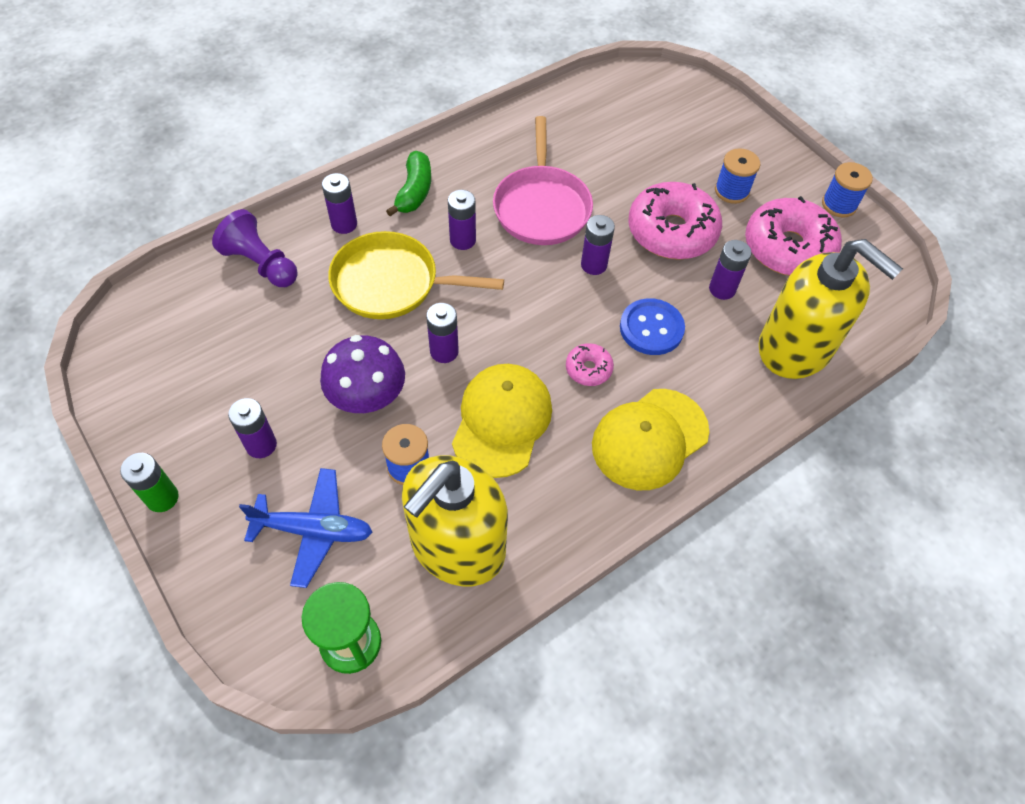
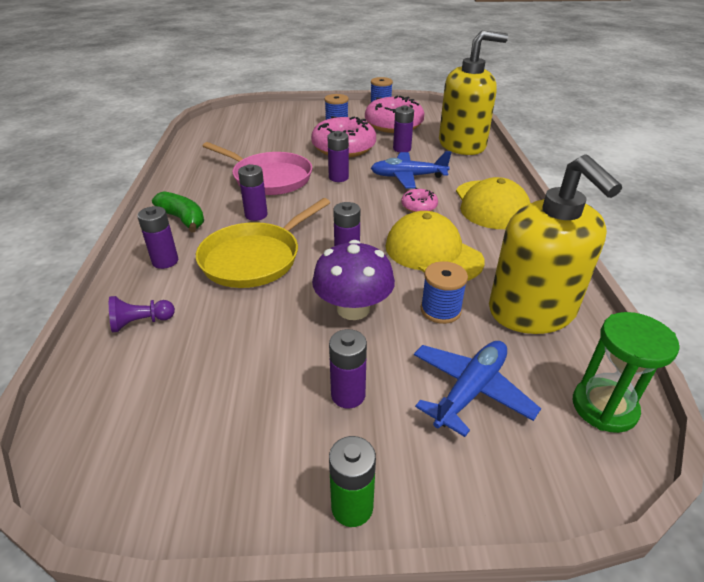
camera: 55 degrees left, 20 degrees down
(261, 264) = (141, 322): purple pawn -> purple pawn, size x0.64
(651, 328) = (408, 177): blue button -> blue plane

